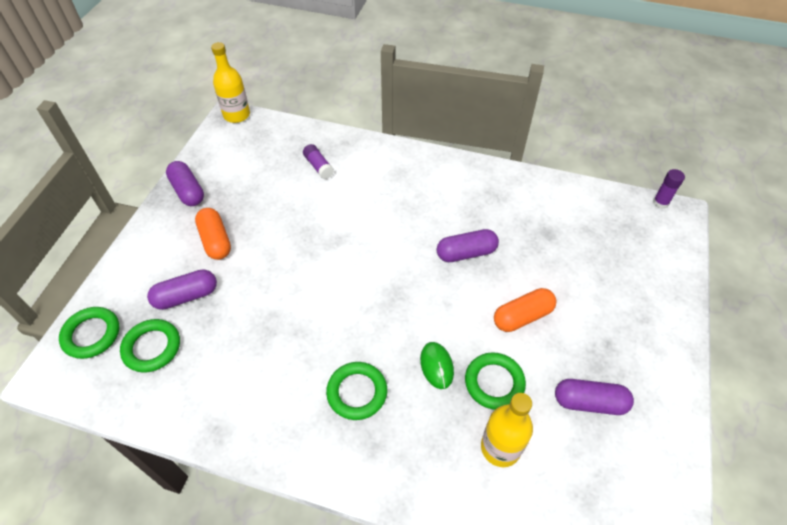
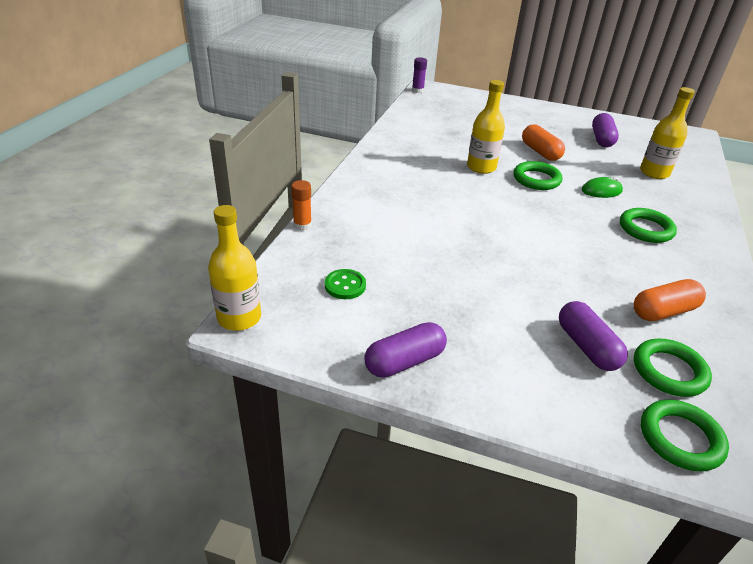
camera: 90 degrees left, 15 degrees down
(215, 240) = (494, 326): orange capsule -> orange capsule (663, 311)
(266, 159) = (345, 285): none -> green button
(318, 166) = (363, 243): purple glue stick -> none
(341, 132) = (302, 225): none -> orange glue stick
(466, 253) = (481, 167): purple capsule -> yellow bottle
(494, 383) = (604, 169): green ring -> green ring (536, 179)

